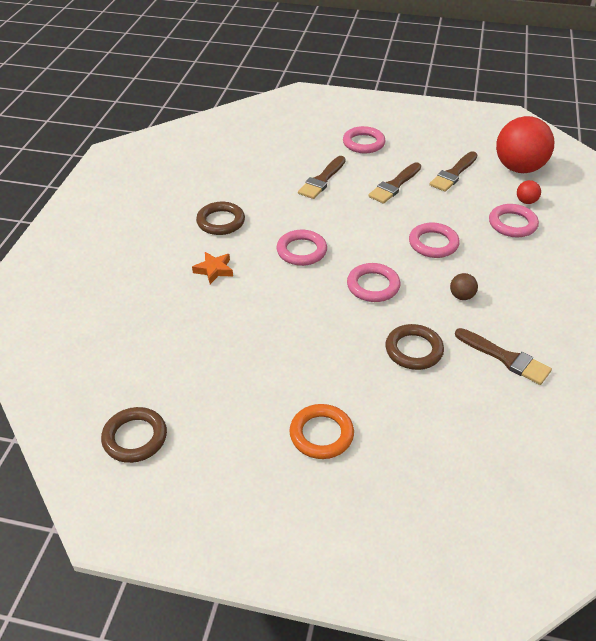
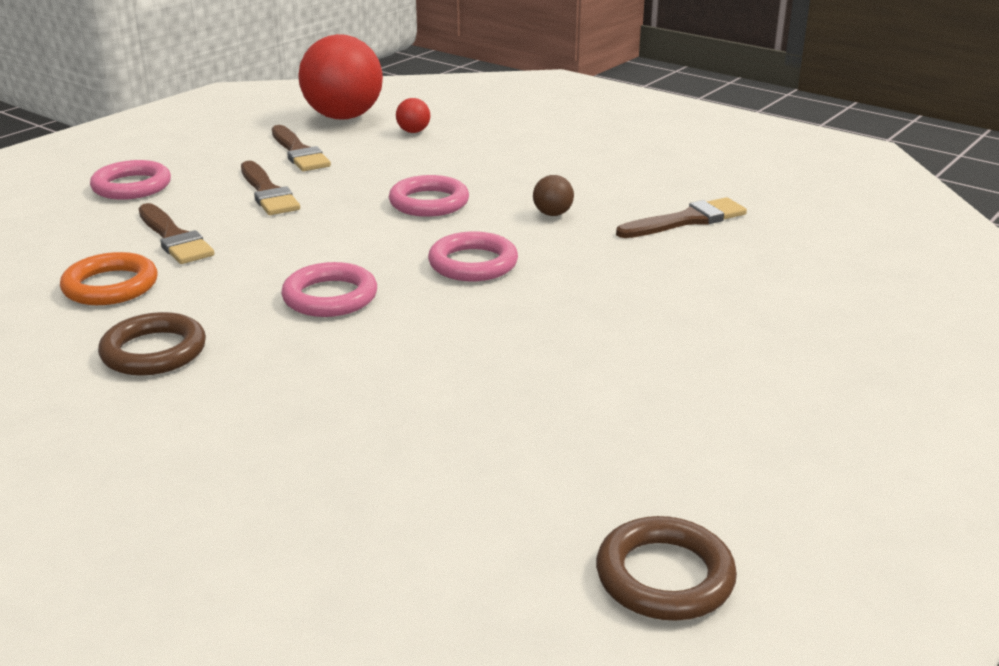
camera: 65 degrees left, 15 degrees down
(214, 270) = (283, 388): orange star -> none
(321, 434) = (753, 379): orange ring -> orange ring (110, 286)
(414, 350) = (629, 270): brown ring -> none
(512, 224) = (447, 150): pink ring -> none

